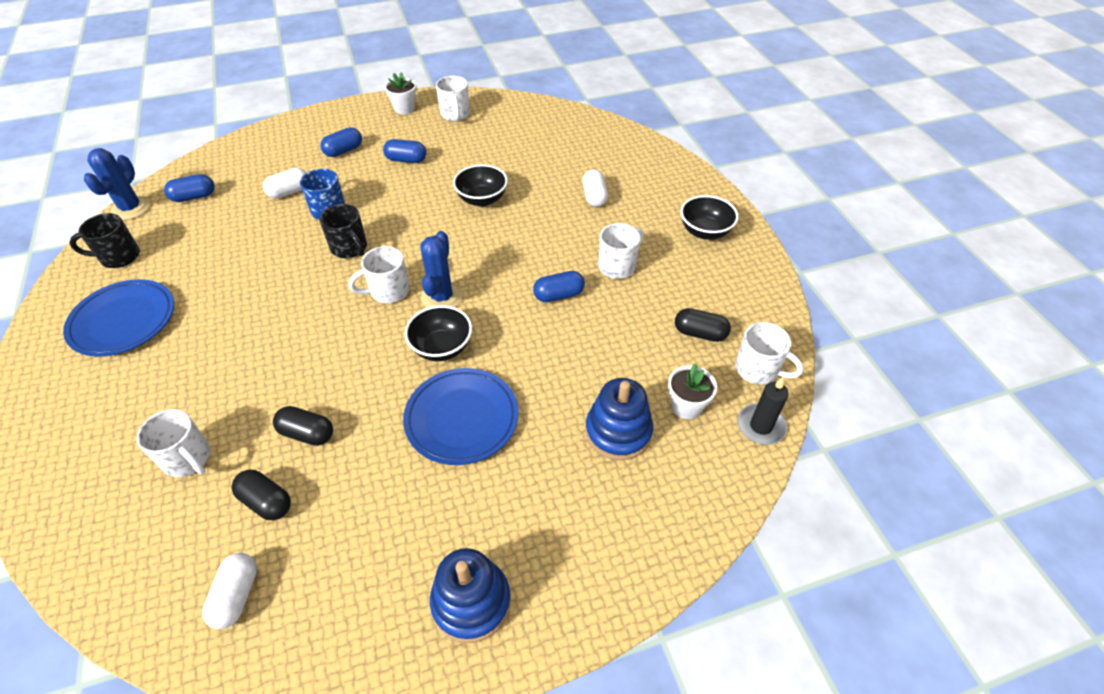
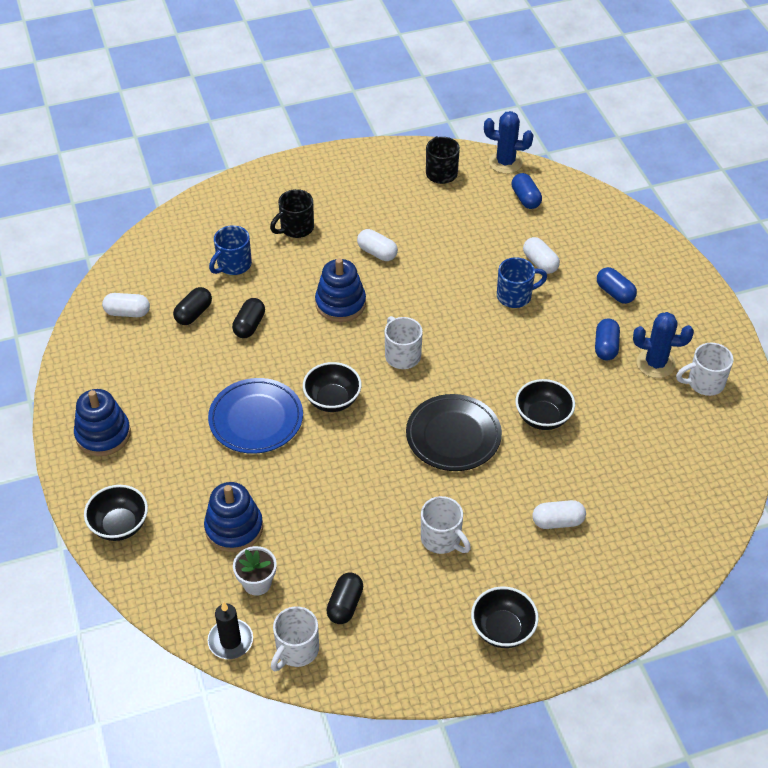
camera: 90 degrees right, 0 degrees up
(123, 321) = (367, 196): blue plate -> none
(188, 459) = (233, 265): white mug -> blue mug
(225, 311) = (377, 253): none -> white capsule
(297, 343) = (340, 303): none -> blue stacking toy
(350, 248) = (459, 320): black mug -> black mug (296, 228)
(404, 108) = (708, 334): white flower pot -> none
(442, 297) = (394, 395): blue cactus -> blue cactus (655, 363)
(499, 256) = (453, 436): none -> black plate
(559, 295) = (398, 486): blue capsule -> none
(623, 560) = (120, 525): none -> black bowl

